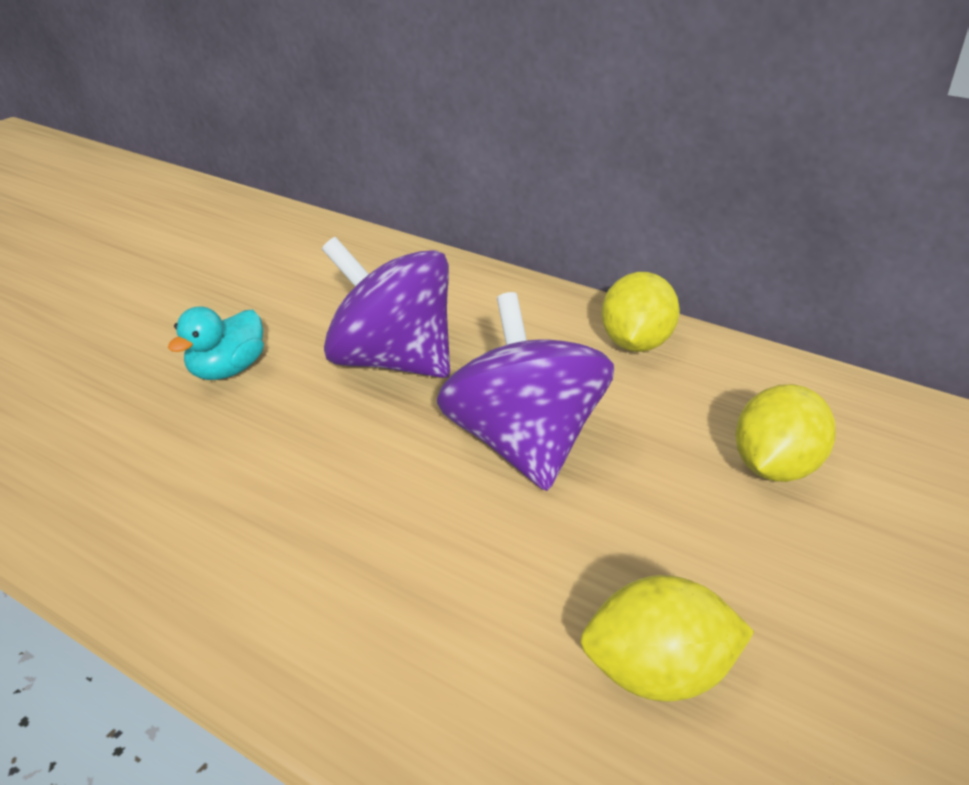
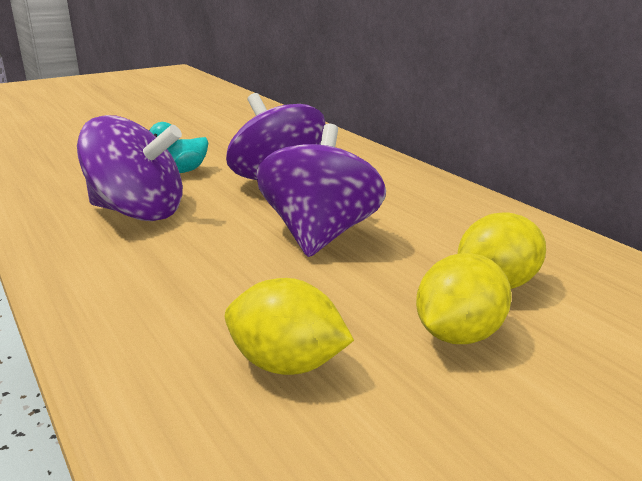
camera: 25 degrees right, 10 degrees down
(238, 472) = (138, 212): none -> purple spinning top
(636, 344) = (454, 204): yellow lemon -> yellow lemon (458, 335)

